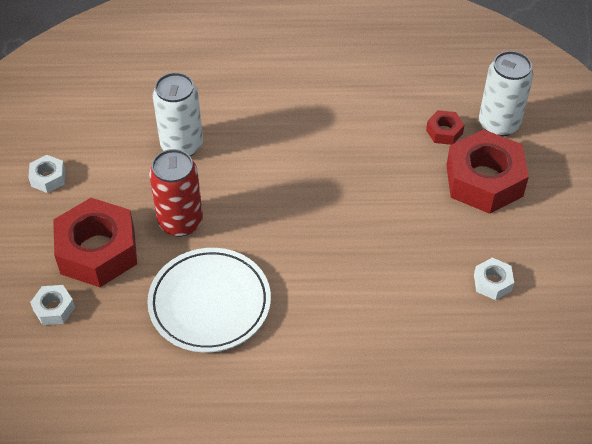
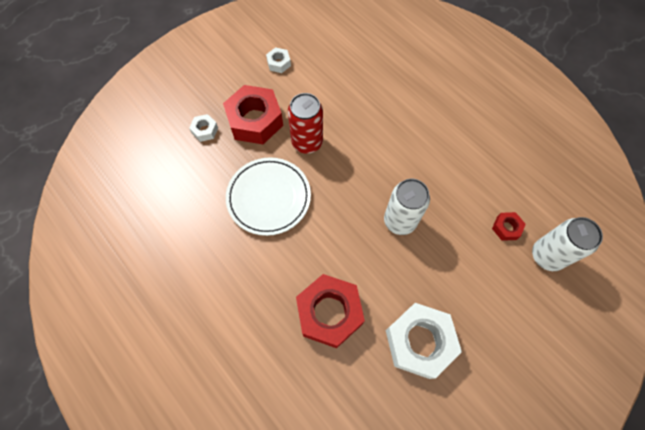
camera: 50 degrees right, 15 degrees up
(182, 145) = (357, 103): white can -> white can (400, 221)
(484, 180) = (492, 279): red nut -> red nut (329, 313)
(492, 282) = (419, 342): white nut -> white nut, size x2.18

